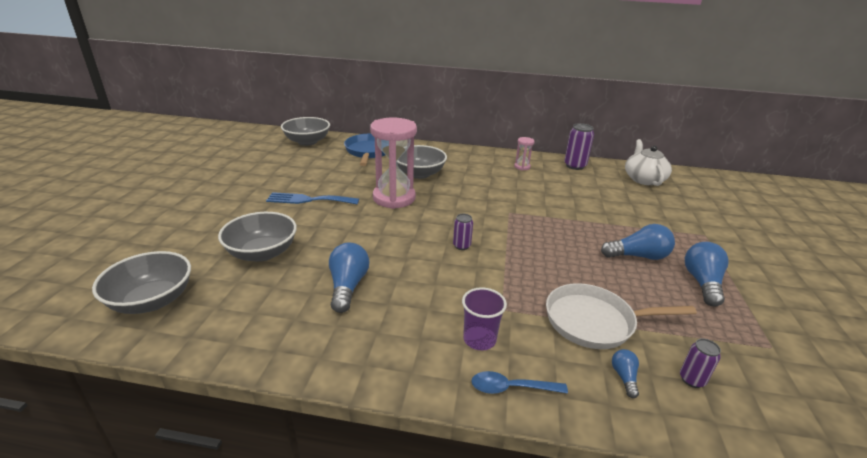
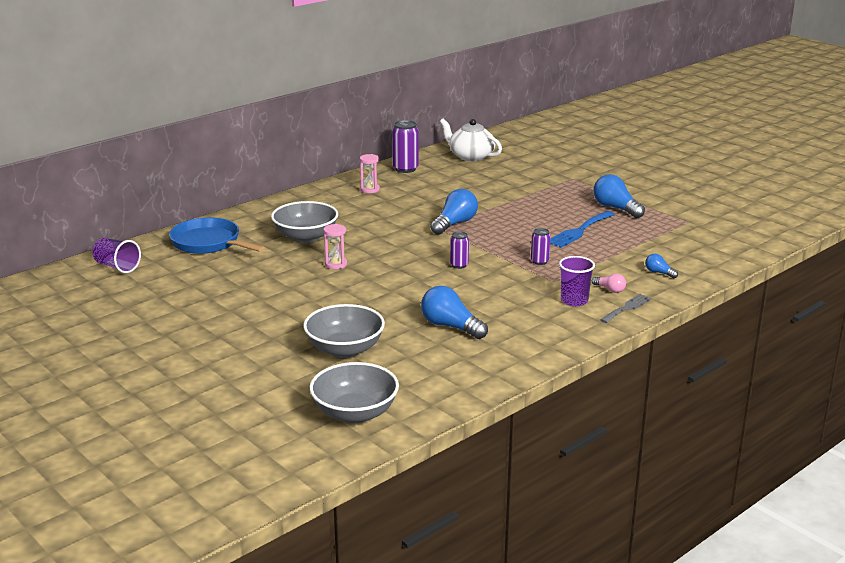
camera: 50 degrees left, 5 degrees down
(307, 142) = (117, 267): grey bowl -> purple cup
(308, 200) = (273, 304): blue fork -> blue fork (579, 231)
(394, 198) = (336, 264): pink hourglass -> pink hourglass, size x0.44
(511, 388) = (627, 308): blue spoon -> grey fork
(534, 355) = (610, 289): none -> pink light bulb
(595, 321) = (606, 258): white pan -> none
(638, 256) = (562, 212): blue light bulb -> blue light bulb (455, 224)
(692, 379) = (683, 256): purple can -> purple can (539, 261)

